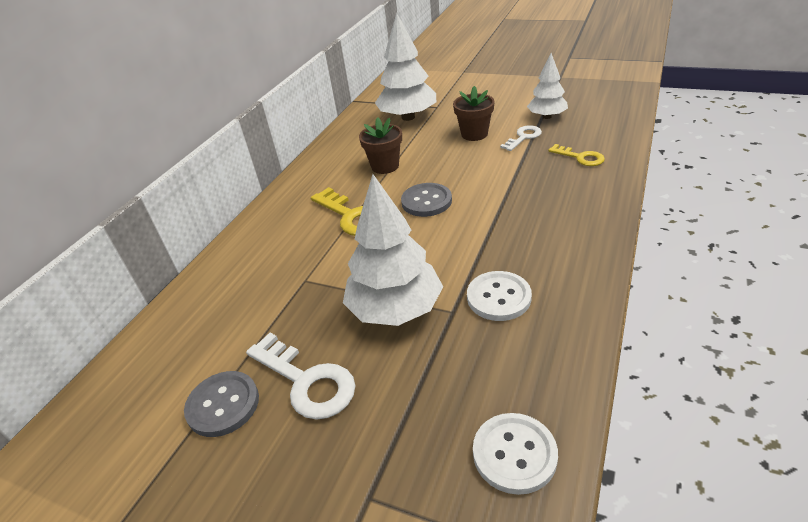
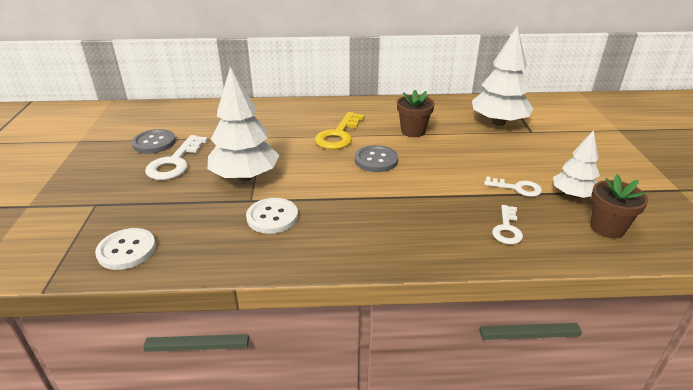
camera: 60 degrees right, 5 degrees down
(474, 134) = (499, 160): brown flower pot -> brown flower pot (607, 228)
(580, 157) = (507, 228): yellow key -> white key

